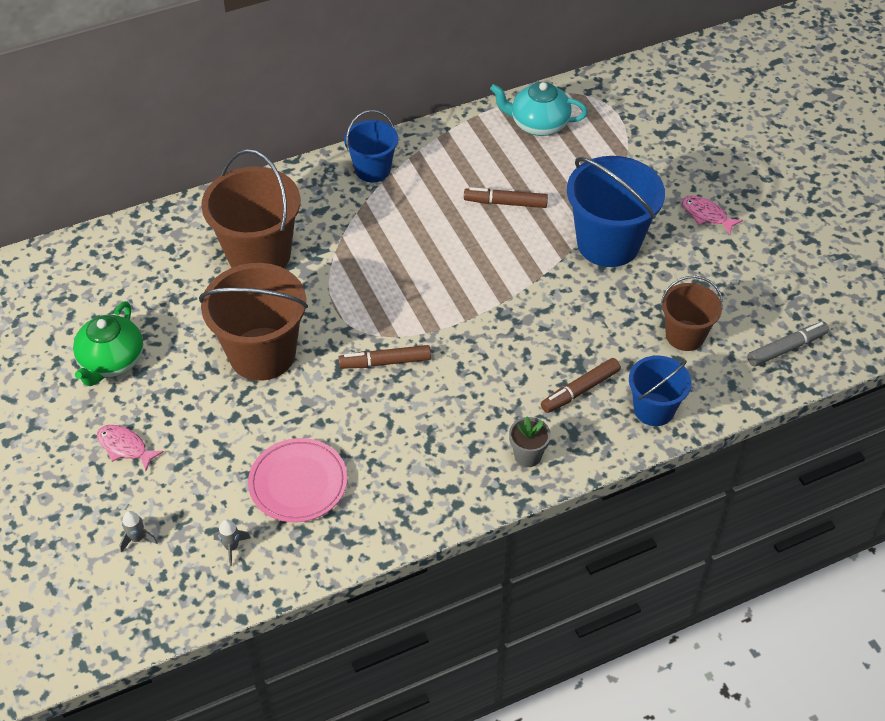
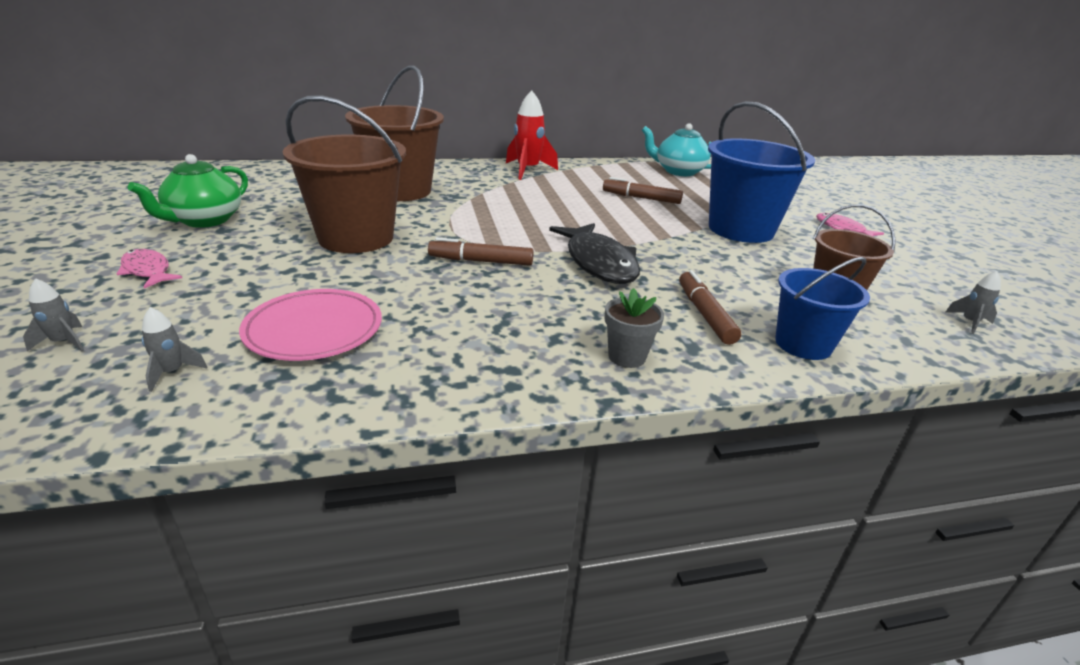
camera: 10 degrees right, 20 degrees down
(372, 169) = (528, 170): blue bucket -> red rocket
(485, 338) = (599, 263): none -> black fish
(580, 390) = (704, 314): brown marker -> brown marker turned 105 degrees clockwise
(786, 348) = (969, 323): grey marker -> grey rocket

